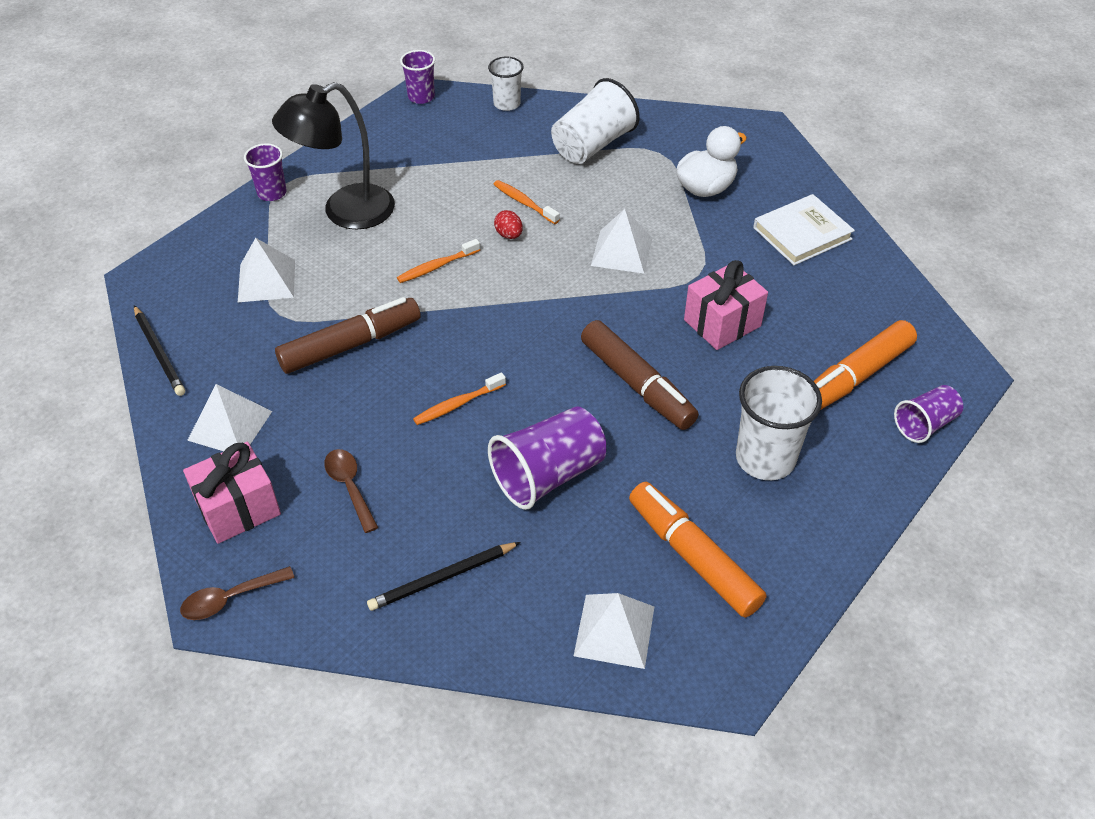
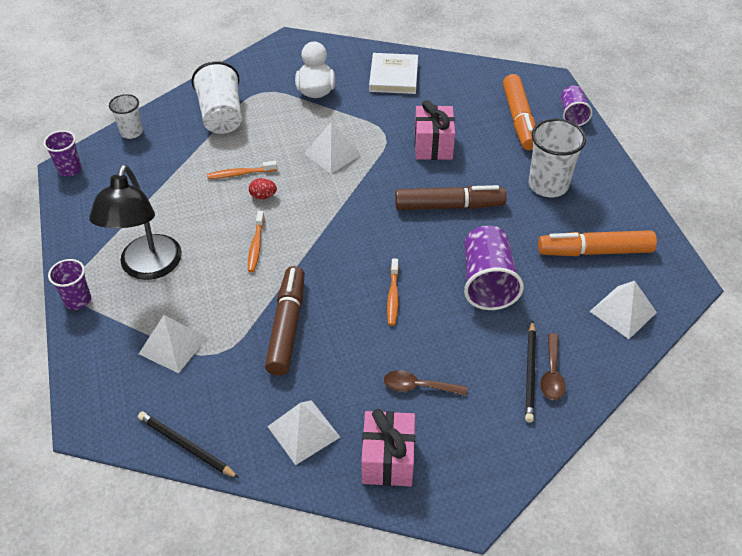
camera: 55 degrees left, 0 degrees up
(159, 353) = (186, 446): black pencil -> black pencil turned 150 degrees counterclockwise
(230, 599) = (466, 499): brown spoon -> brown spoon (552, 374)

